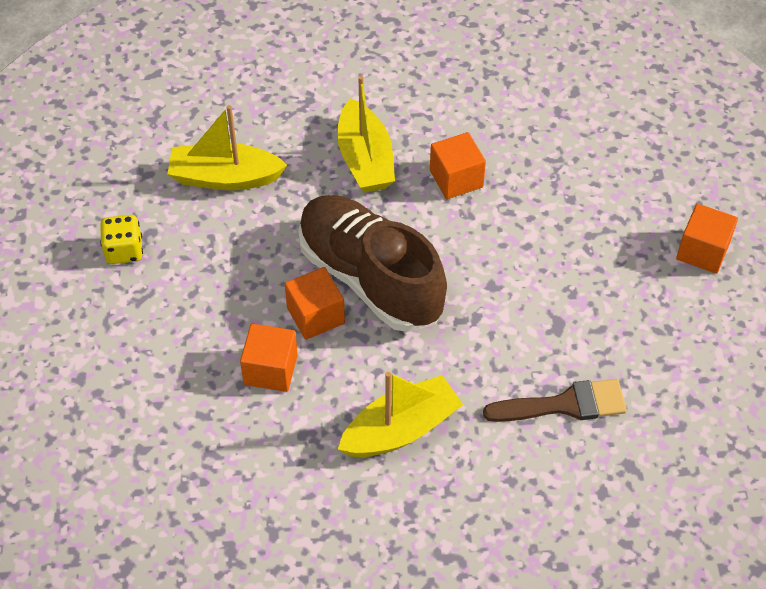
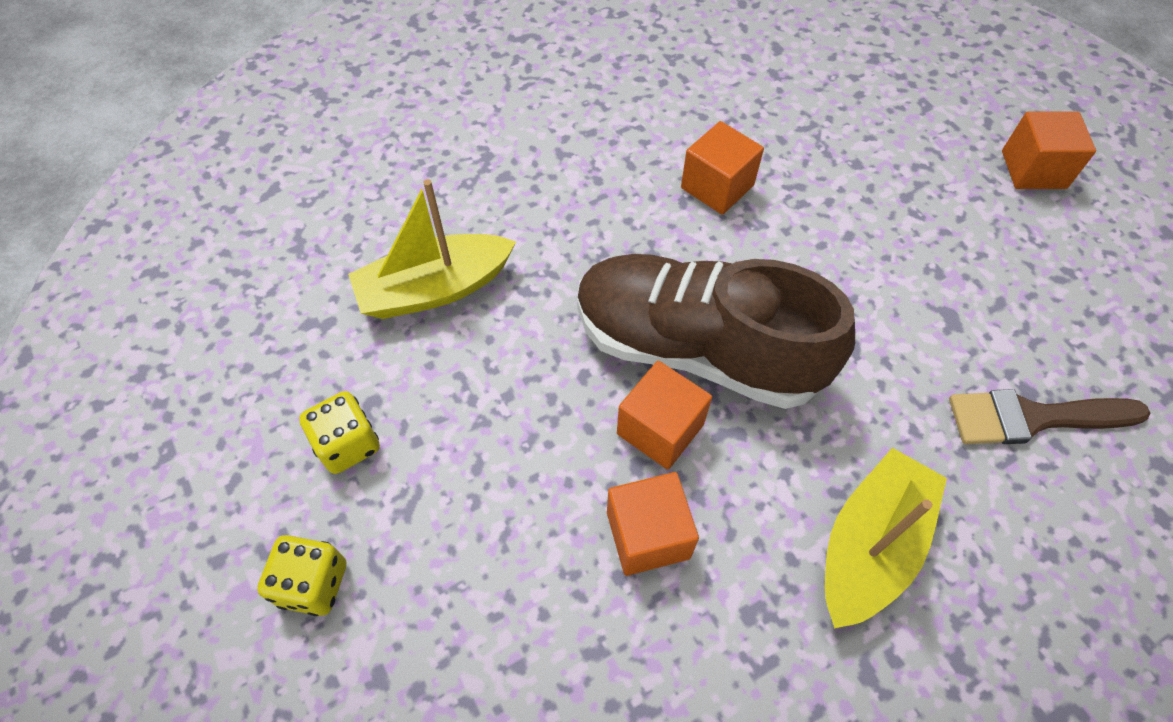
camera: 25 degrees left, 5 degrees up
(68, 317) = (313, 583): none -> yellow dice
(365, 159) = (597, 202): yellow boat -> none
(564, 405) = (1033, 418): brown brush -> brown brush turned 150 degrees counterclockwise

